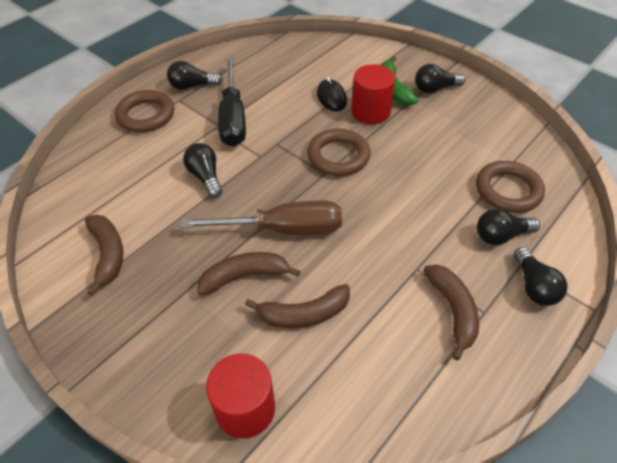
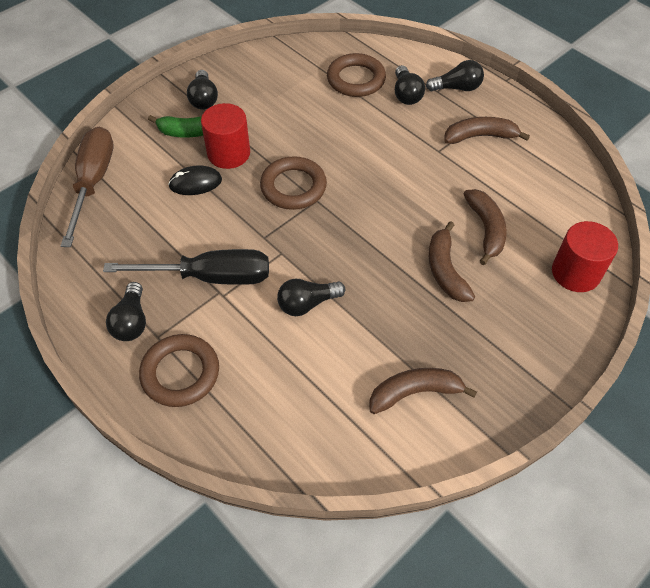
camera: 85 degrees left, 5 degrees up
(283, 229) = (389, 238): brown screwdriver -> brown screwdriver (93, 182)

